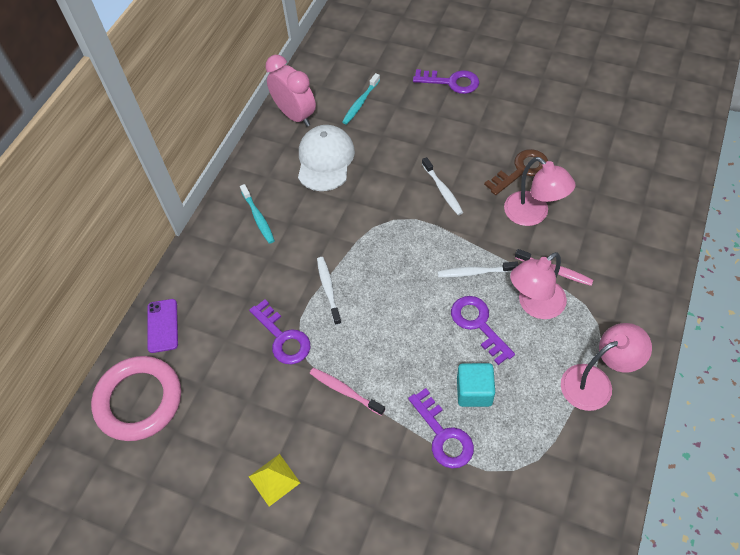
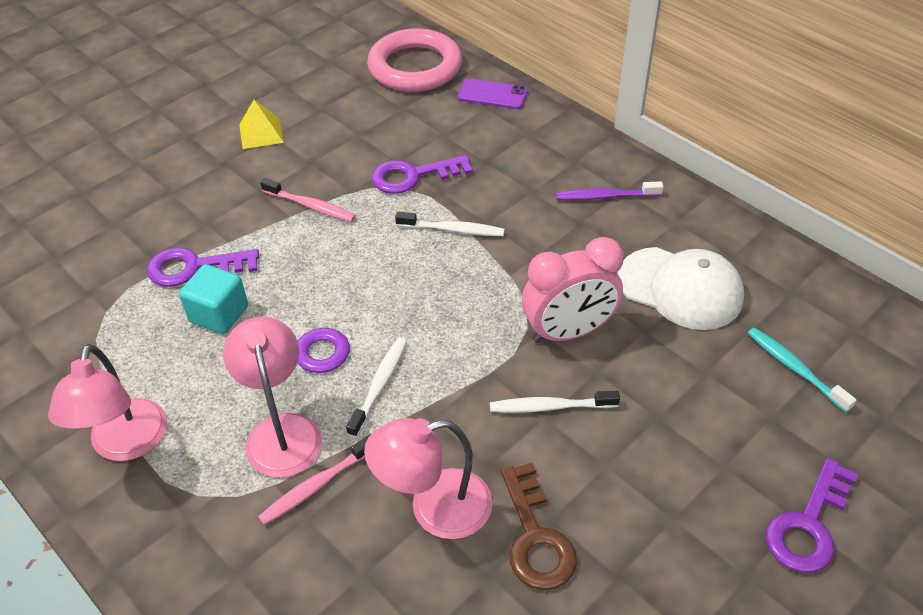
camera: 110 degrees right, 10 degrees down
(258, 217) = (605, 196): turquoise toothbrush -> purple toothbrush
(295, 115) = (792, 281): pink clock -> pink clock (568, 332)
(345, 391) = (310, 206): pink toothbrush -> pink toothbrush turned 60 degrees clockwise

